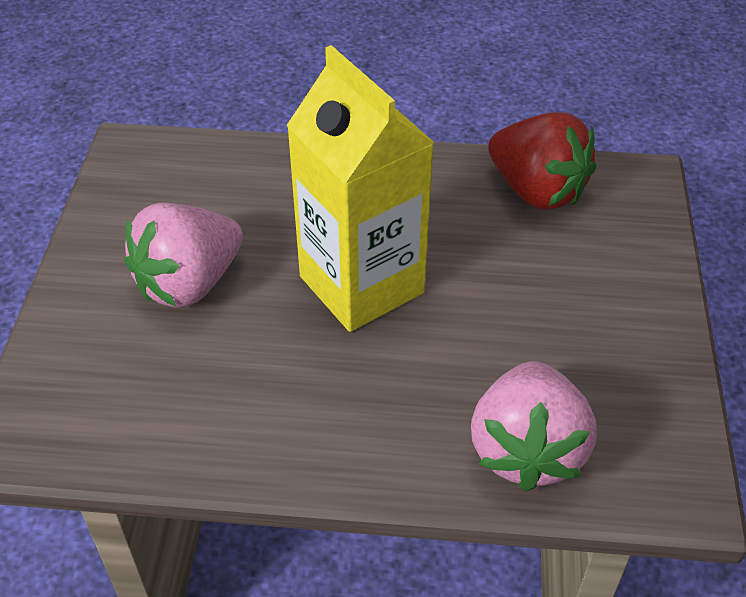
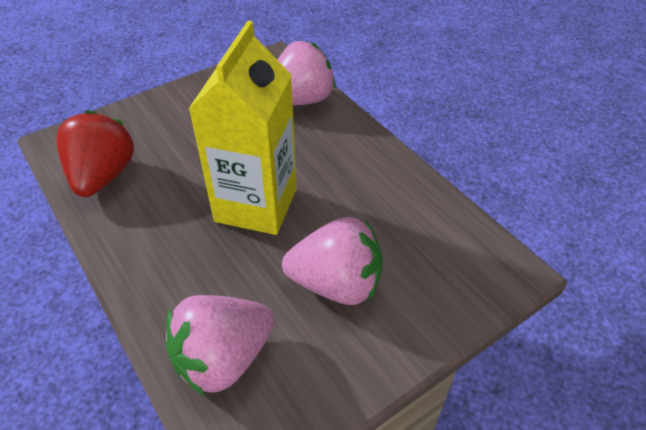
camera: 130 degrees left, 0 degrees up
(212, 174) = (223, 358): none -> pink strawberry

